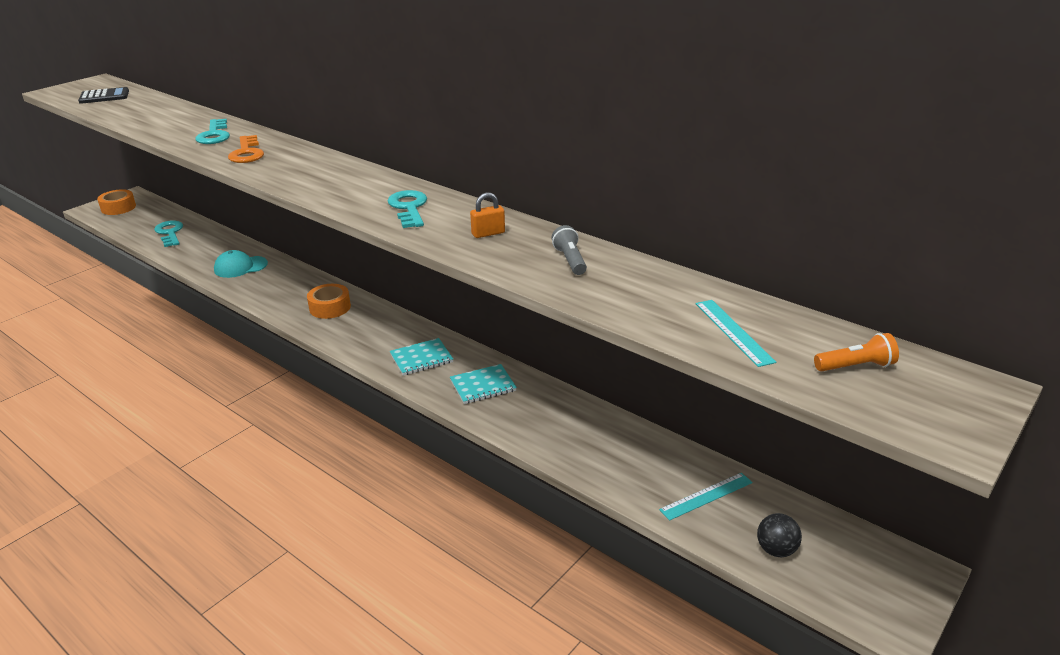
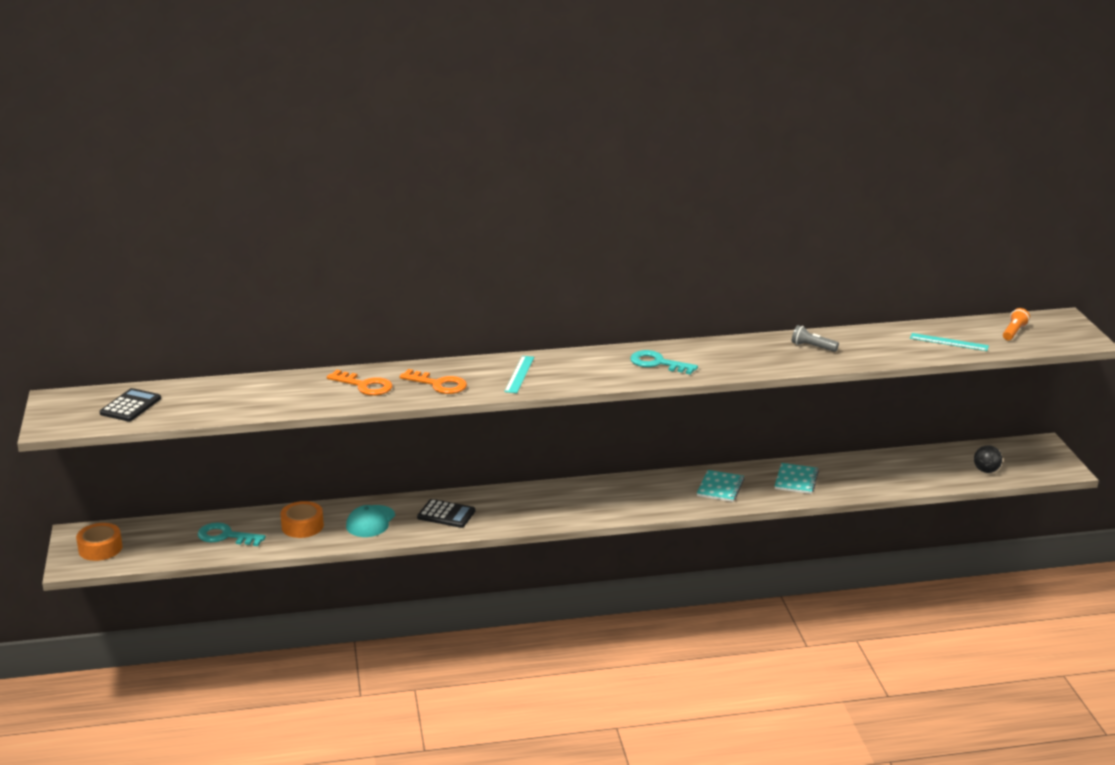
camera: 50 degrees left, 5 degrees down
(214, 135) = (364, 386): turquoise key -> orange key
(282, 288) = (446, 514): none -> black calculator
(330, 307) = (516, 505): orange tape -> orange tape (302, 526)
(421, 358) = (652, 496): turquoise notebook -> turquoise notebook (796, 480)
(488, 233) = (739, 354): orange padlock -> none
(706, 496) = (923, 468): turquoise ruler -> turquoise ruler (519, 374)

